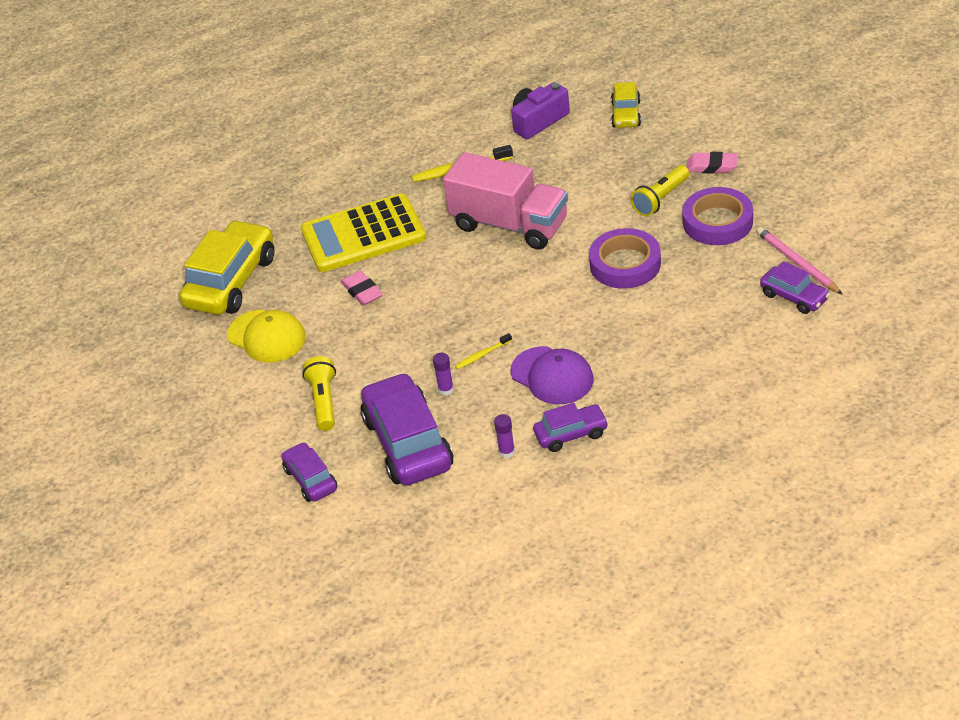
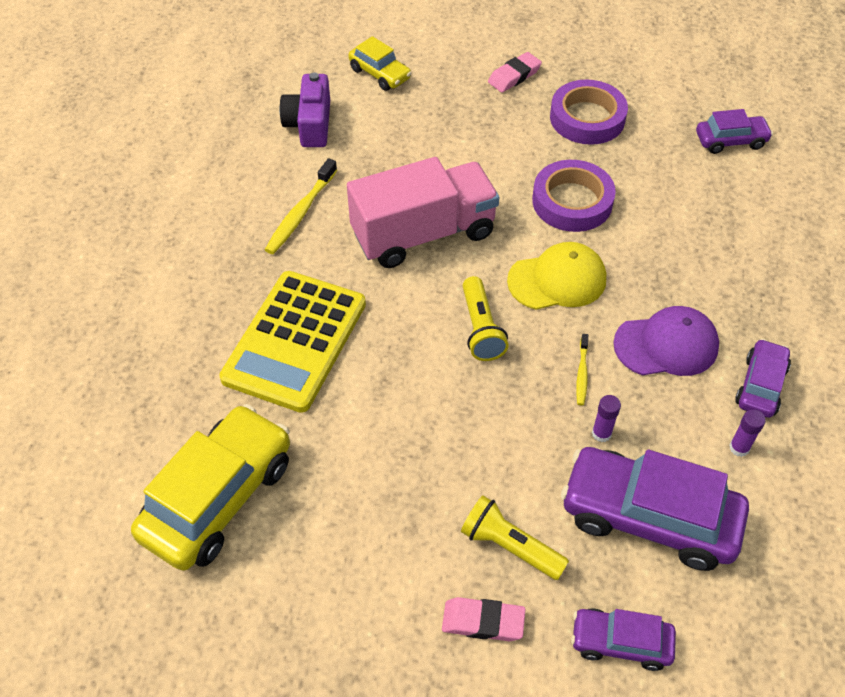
camera: 55 degrees left, 10 degrees up
(231, 281) = (218, 498): yellow car -> yellow car turned 60 degrees clockwise
(267, 336) = (348, 527): yellow cap -> yellow cap (557, 280)
(362, 291) = (379, 399): pink eraser -> pink eraser (483, 621)
(660, 199) = (516, 128): yellow flashlight -> yellow flashlight (481, 329)
(797, 263) = (692, 113): pink pencil -> none

